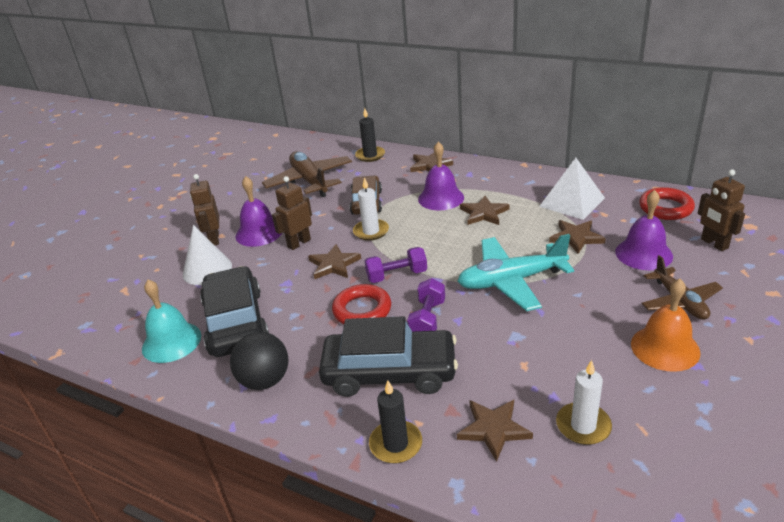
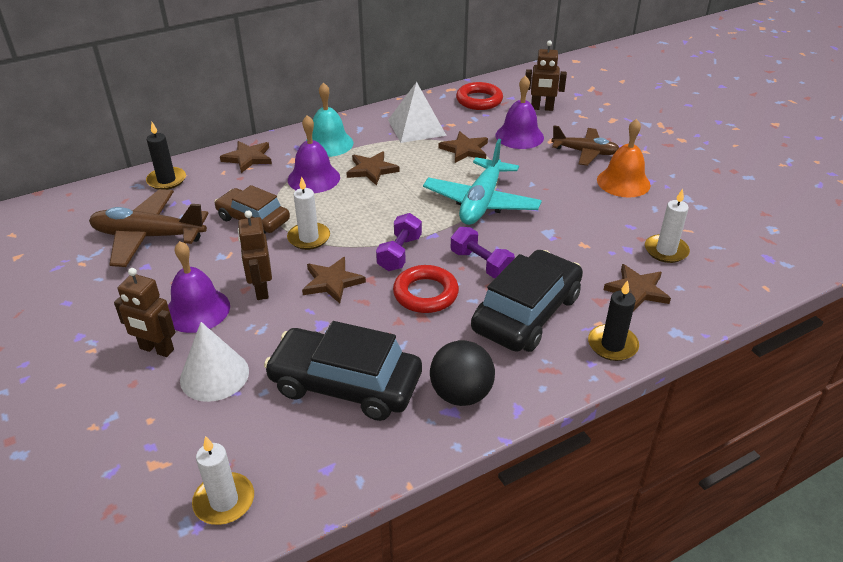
camera: 60 degrees left, 5 degrees up
(108, 328) = (224, 501): none -> white candle
(171, 342) = (320, 447): turquoise bell -> turquoise bell (328, 143)

